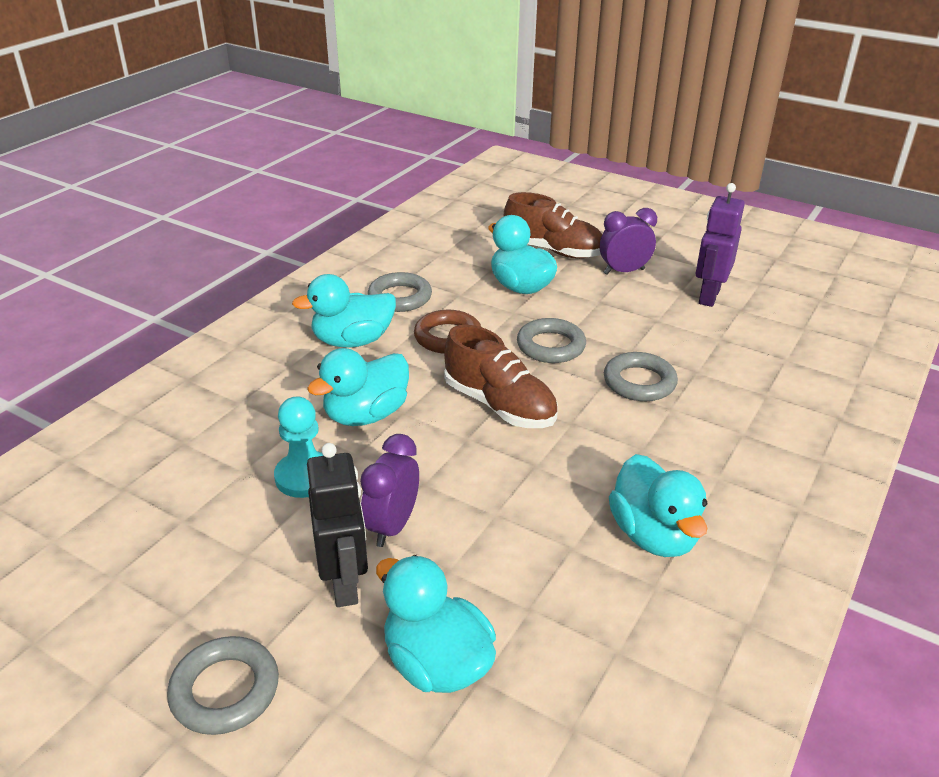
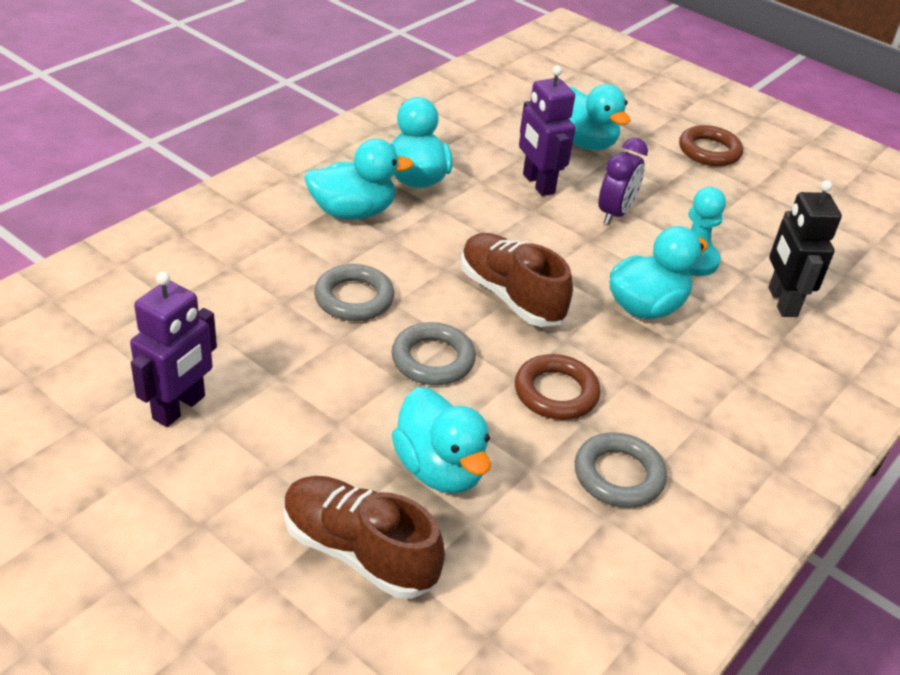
camera: 175 degrees left, 5 degrees up
(225, 690) = (709, 151): grey ring -> brown ring
(345, 583) = (646, 186): black robot -> black robot (782, 302)
(352, 341) = (674, 405): turquoise duck -> turquoise duck (353, 212)
(496, 557) = (538, 184): none -> purple robot
(624, 271) = (269, 479): purple clock -> none

